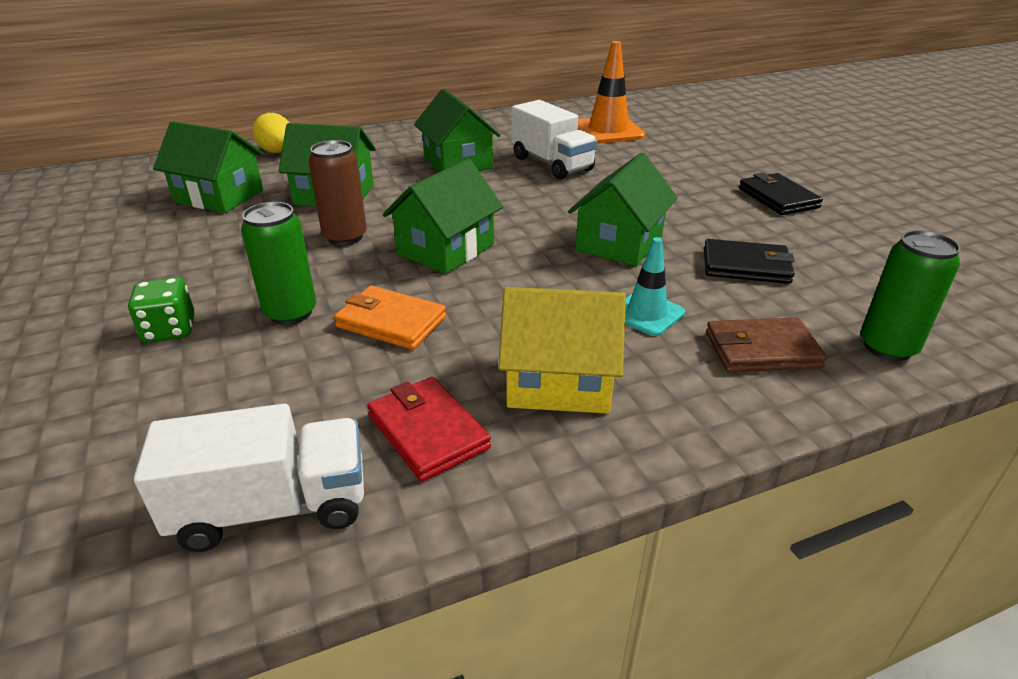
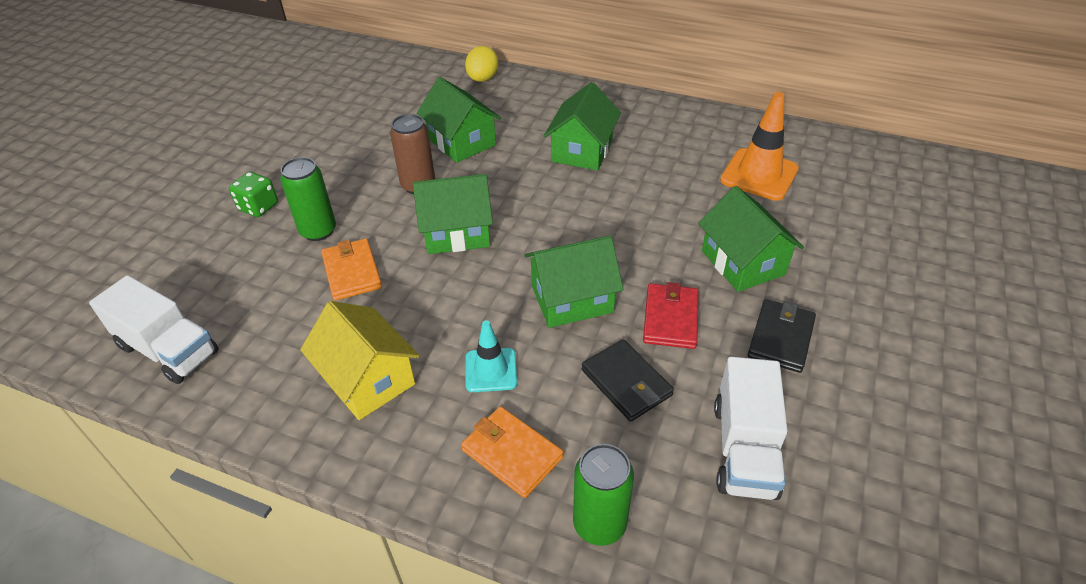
camera: 45 degrees right, 10 degrees up
(219, 196) = (400, 108): green house -> green house (742, 262)
(428, 431) = (270, 359): red wallet -> red wallet (670, 318)
(551, 164) = (649, 189): white truck -> white truck (744, 449)
(761, 350) = (512, 453): brown wallet -> orange wallet

